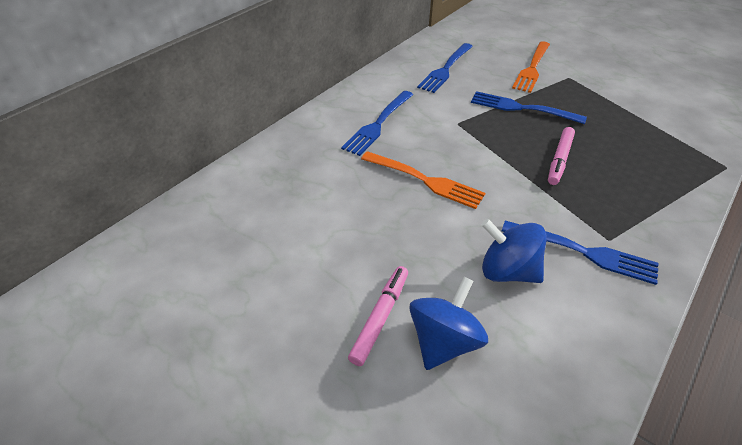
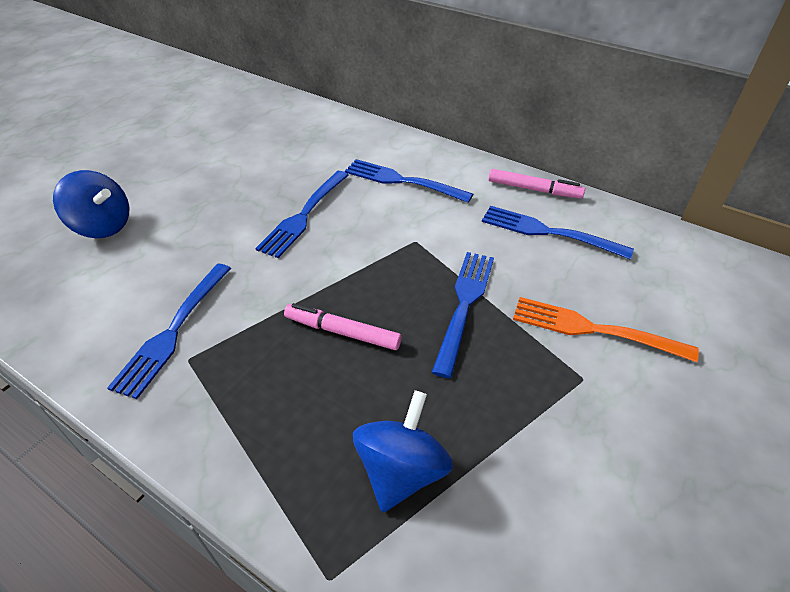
camera: 85 degrees right, 0 degrees up
(380, 317) = (138, 194): pink marker -> pink marker (534, 190)
(425, 180) = (304, 215): orange fork -> blue fork
(507, 271) = (164, 268): blue spinning top -> blue spinning top (401, 470)

